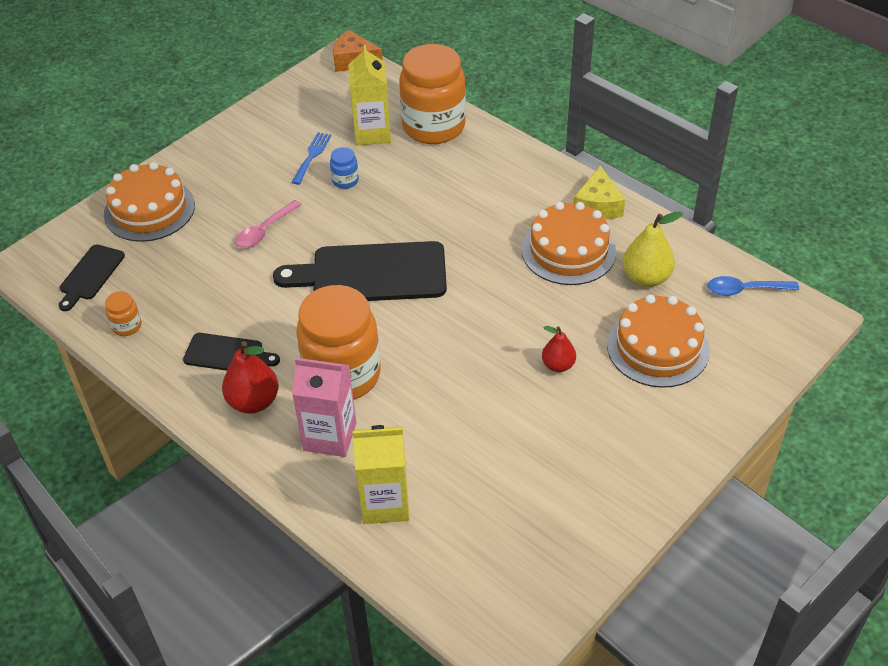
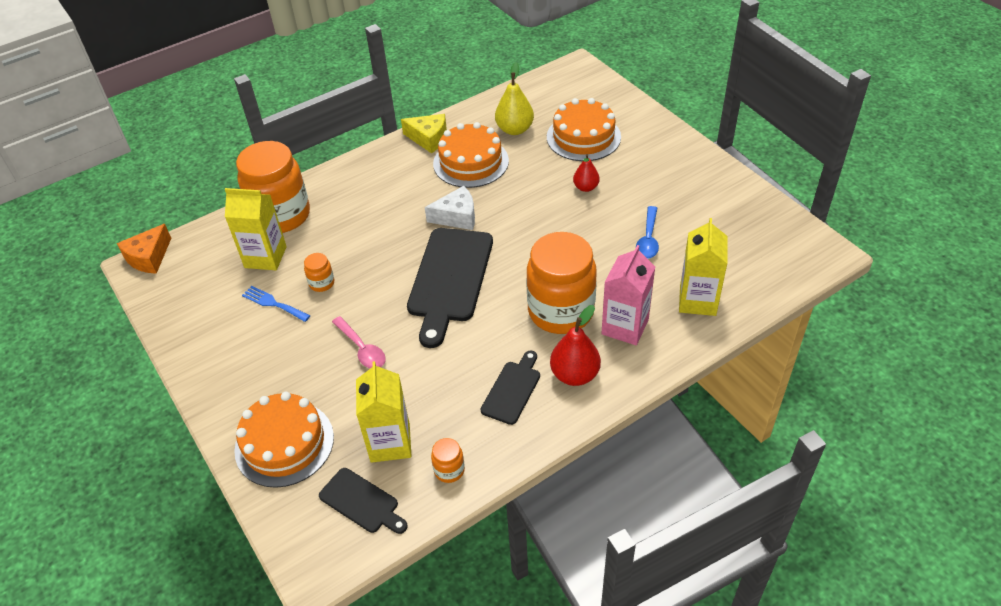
camera: 75 degrees left, 0 degrees up
(155, 278) = (390, 443): none -> yellow carton
(345, 181) = (322, 283): blue jar -> orange jar
(470, 259) = (457, 217): none -> white cheese
(745, 290) = (543, 88): blue spoon -> blue spoon (648, 239)

